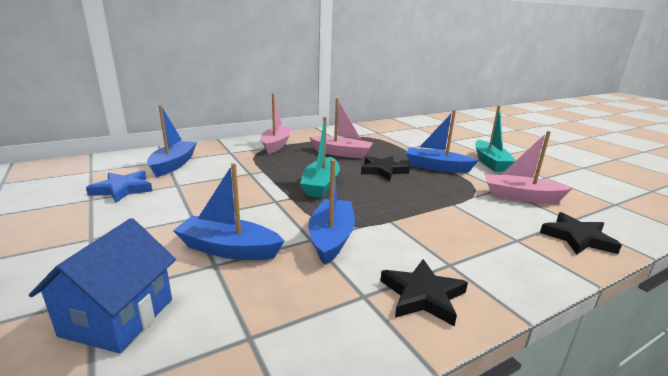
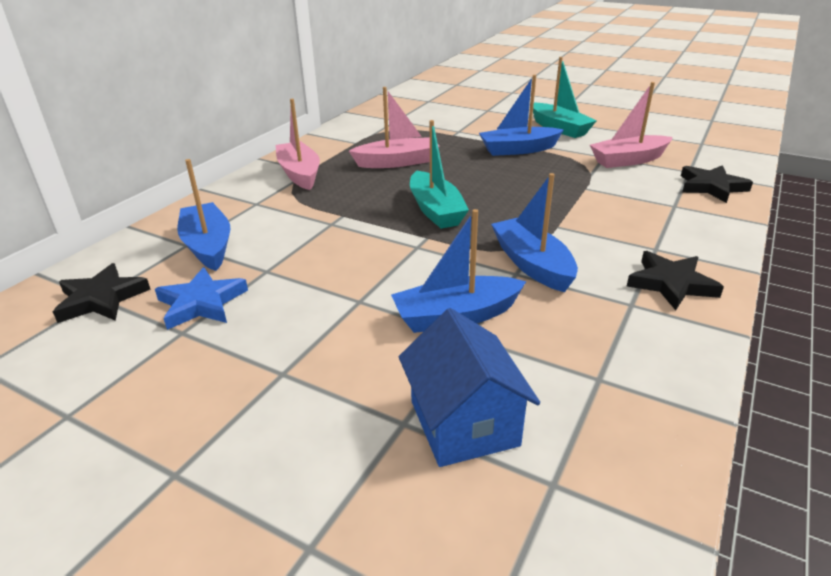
camera: 30 degrees left, 10 degrees up
(383, 170) = (472, 171): black star -> black star (101, 299)

